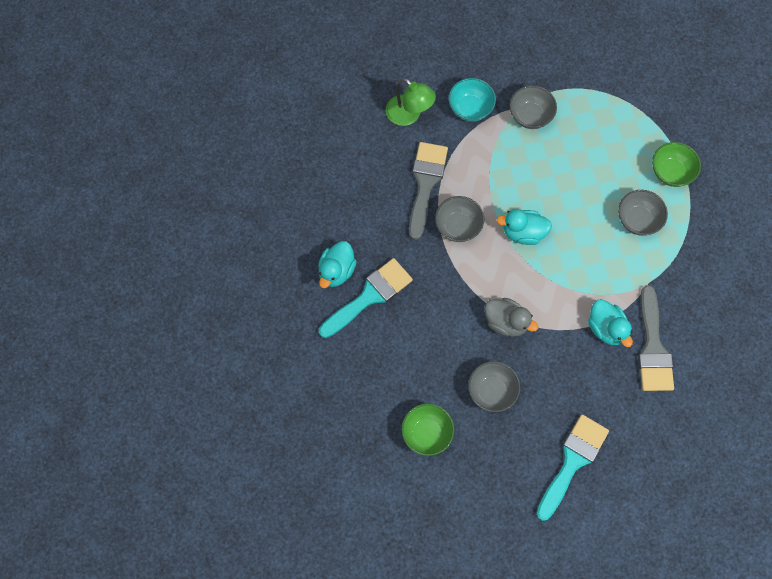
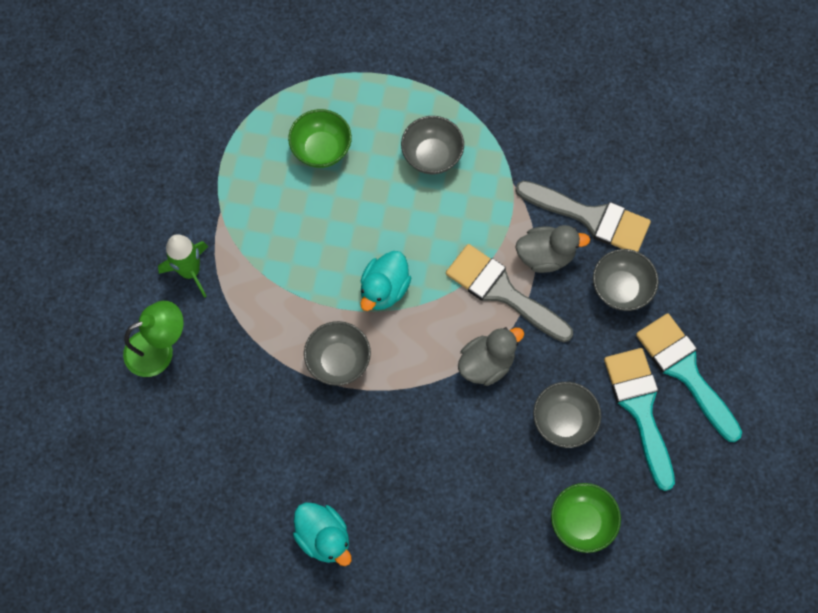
camera: 65 degrees left, 0 degrees up
(369, 296) = (377, 511): turquoise brush -> turquoise brush (640, 408)
(425, 183) = (262, 373): grey brush -> grey brush (502, 292)
(470, 108) = (190, 271): turquoise bowl -> green rocket
(530, 116) = (238, 207): grey bowl -> grey bowl (621, 288)
(606, 328) = (545, 256): turquoise duck -> grey duck
(671, 172) = (392, 91): green bowl -> green bowl (321, 149)

